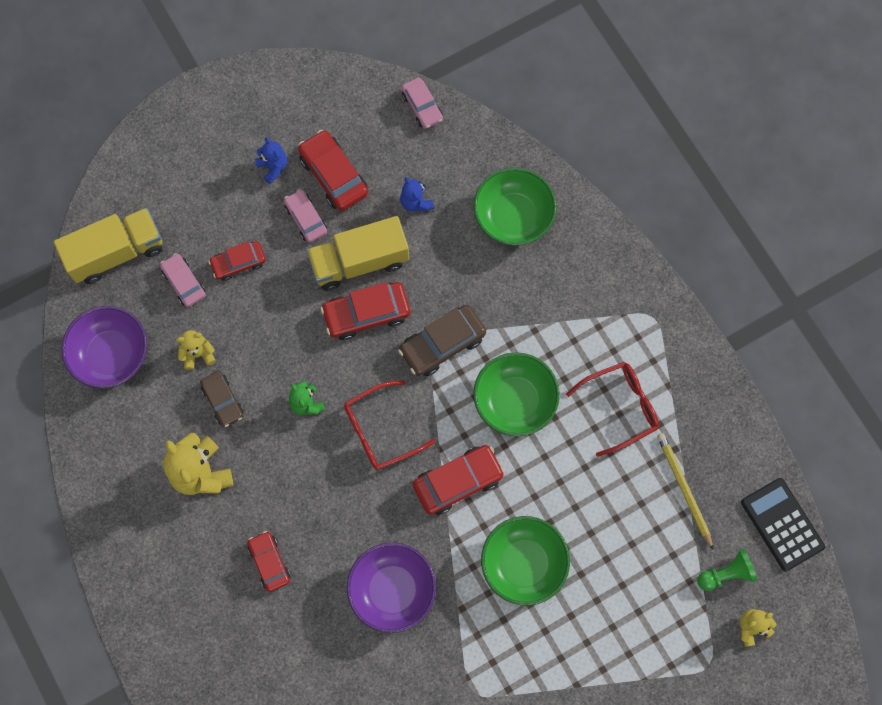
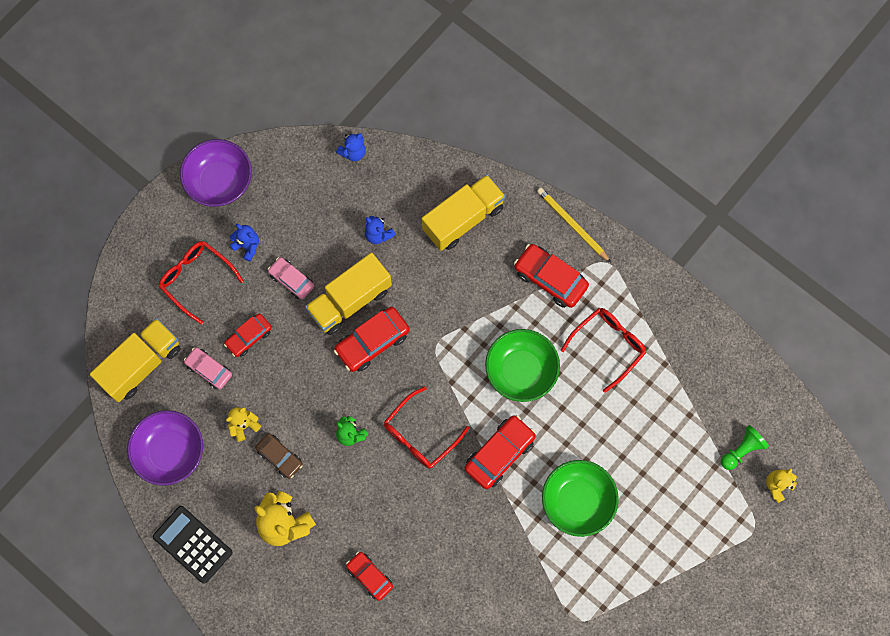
camera: 20 degrees left, 0 degrees up
(207, 183) = (196, 279): none -> red glasses
(333, 175) = (301, 235): red car -> red car (550, 279)
(392, 590) = (479, 562): purple bowl -> purple bowl (219, 181)
(422, 106) = (353, 152): pink car -> blue teddy bear
(442, 344) = (444, 345): brown car -> none
(513, 217) = (463, 219): green bowl -> yellow truck
(684, 489) = (683, 394): yellow pencil -> yellow pencil (572, 225)
(782, 524) = (771, 394): black calculator -> black calculator (193, 544)

